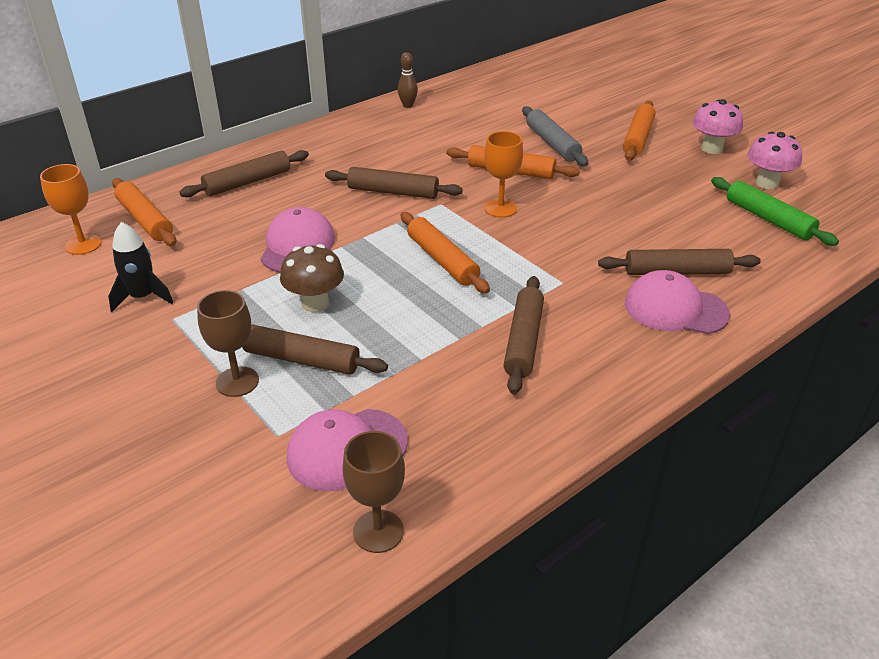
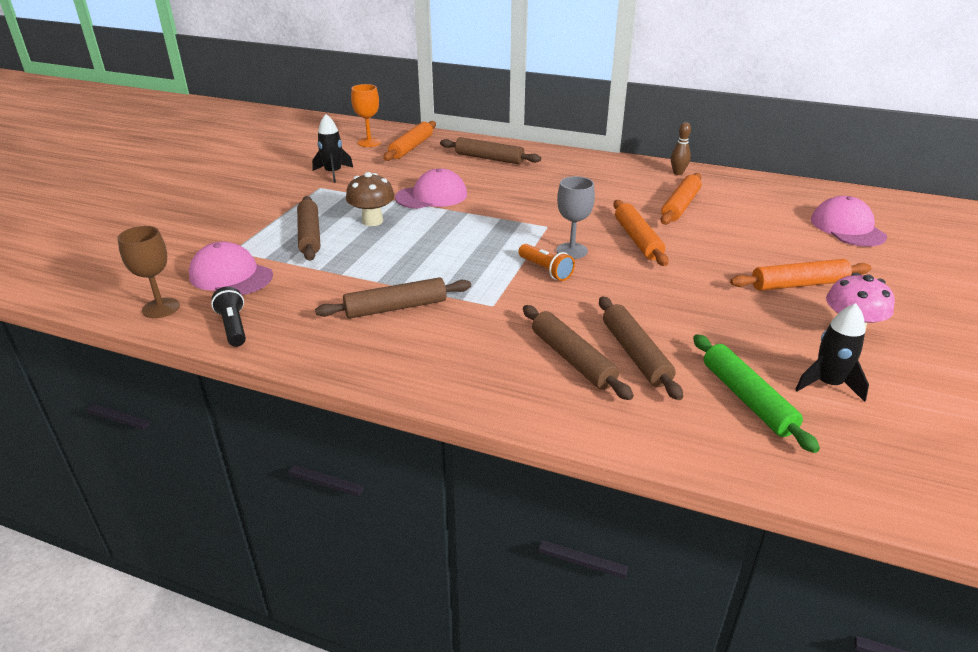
camera: 60 degrees right, 5 degrees down
(237, 382) = (274, 224): brown goblet -> none
(393, 192) = (540, 205): brown rolling pin -> brown rolling pin (635, 354)
(442, 260) = (469, 248): orange rolling pin -> orange rolling pin (680, 206)
(475, 471) = (233, 327): none -> black flashlight
(500, 208) = (572, 251): orange goblet -> grey goblet
(523, 234) = (545, 270): none -> orange flashlight
(552, 143) = (714, 245): grey rolling pin -> none
(675, 309) = (509, 371): pink cap -> pink cap (847, 228)
(767, 183) = (828, 384): pink mushroom -> black rocket
(768, 219) = (747, 399): green rolling pin -> green rolling pin turned 45 degrees counterclockwise

